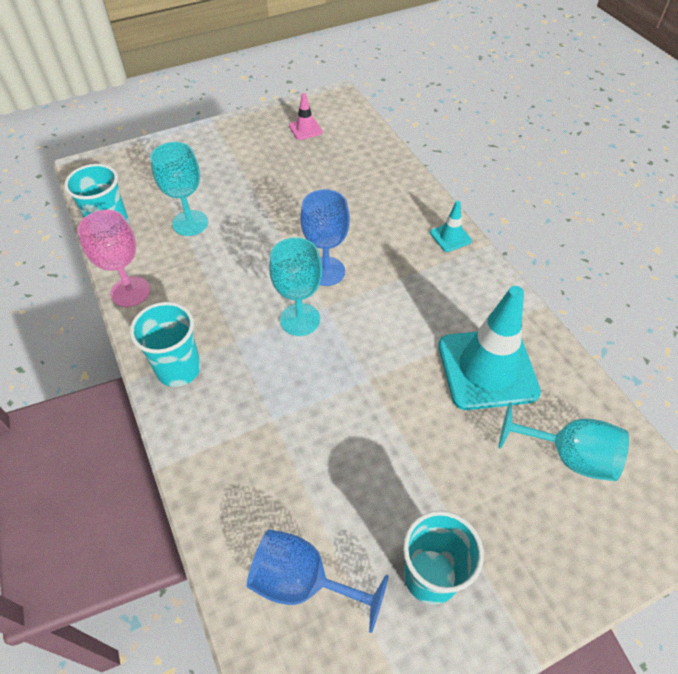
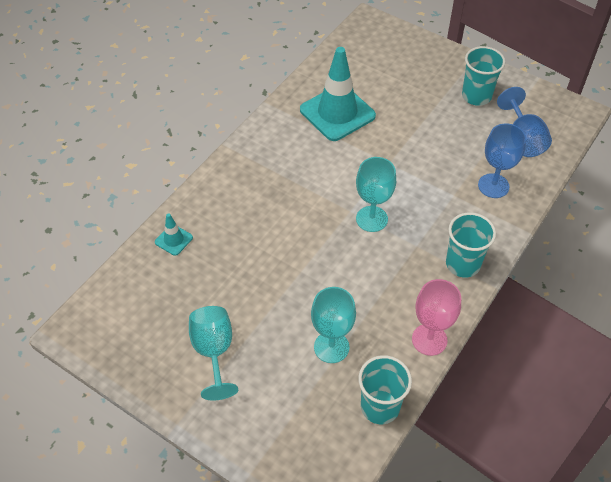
camera: 120 degrees left, 0 degrees up
(305, 129) = (144, 330): pink traffic cone -> none
(326, 271) = (317, 225): blue goblet -> blue goblet (493, 186)
(450, 237) = (231, 168): turquoise traffic cone -> turquoise traffic cone (173, 240)
(568, 455) = (369, 66): turquoise goblet -> turquoise goblet (214, 352)

